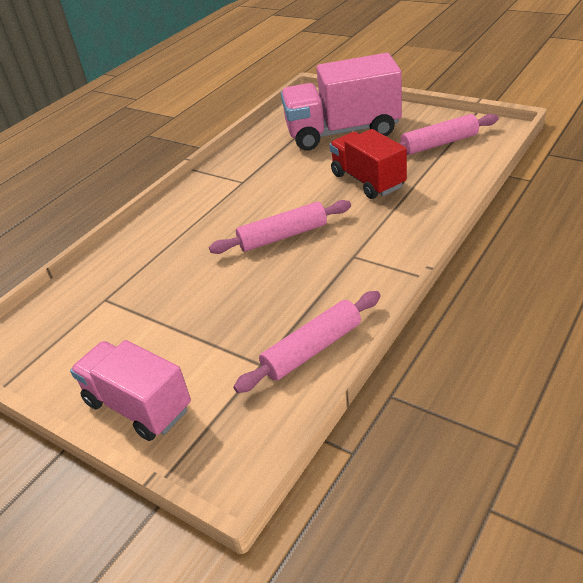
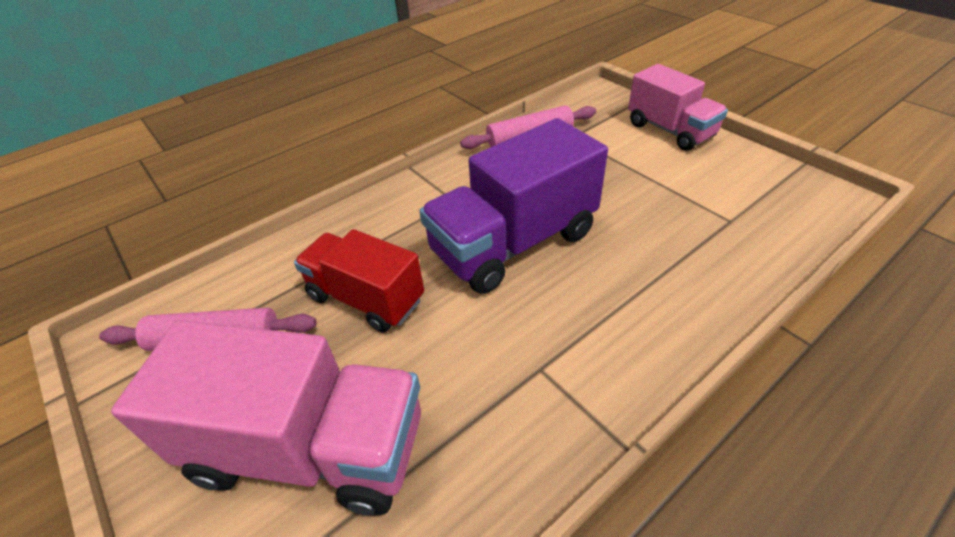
camera: 165 degrees left, 5 degrees up
(283, 236) = (514, 243): pink rolling pin -> purple truck
(367, 181) = (366, 298): red truck -> red truck turned 135 degrees clockwise

